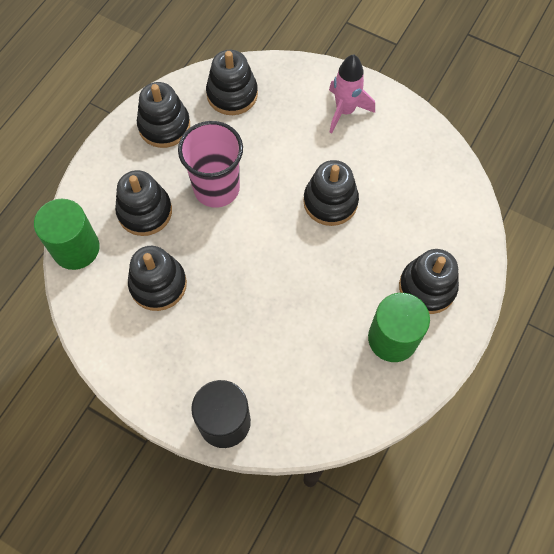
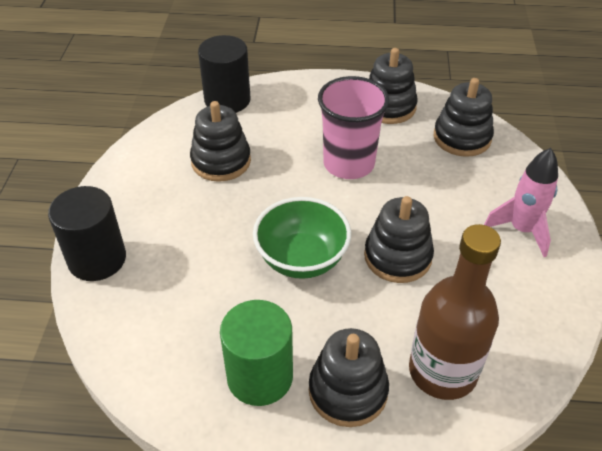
camera: 65 degrees right, 20 degrees down
(76, 248) = (227, 100): green cylinder -> black cylinder
(145, 211) = (290, 126): black stacking toy -> none
(301, 267) = (302, 259): none -> green bowl
(436, 224) = (442, 371): none -> brown bottle

